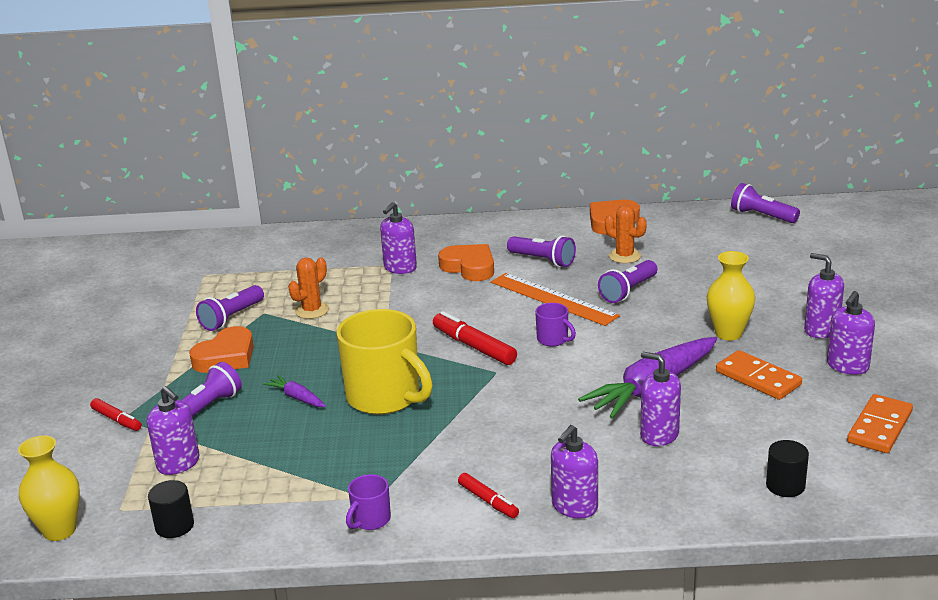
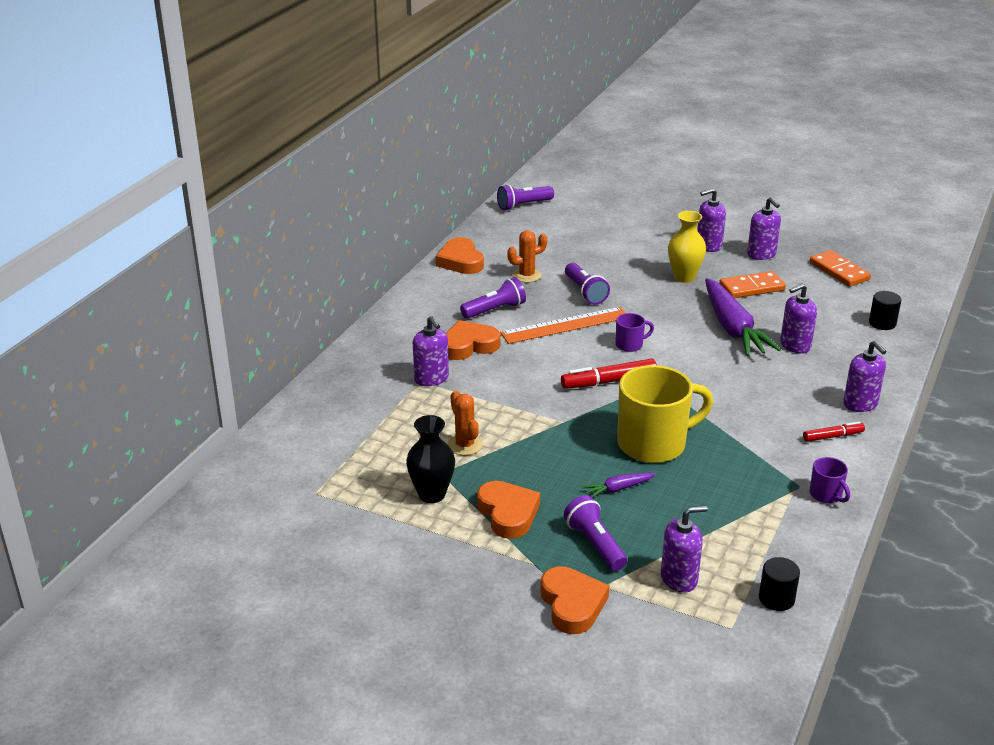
camera: 65 degrees left, 5 degrees up
(59, 530) = (743, 671): yellow vase -> none
(117, 420) = (572, 604): red marker -> orange heart
(232, 318) = (432, 494): purple flashlight -> black vase

